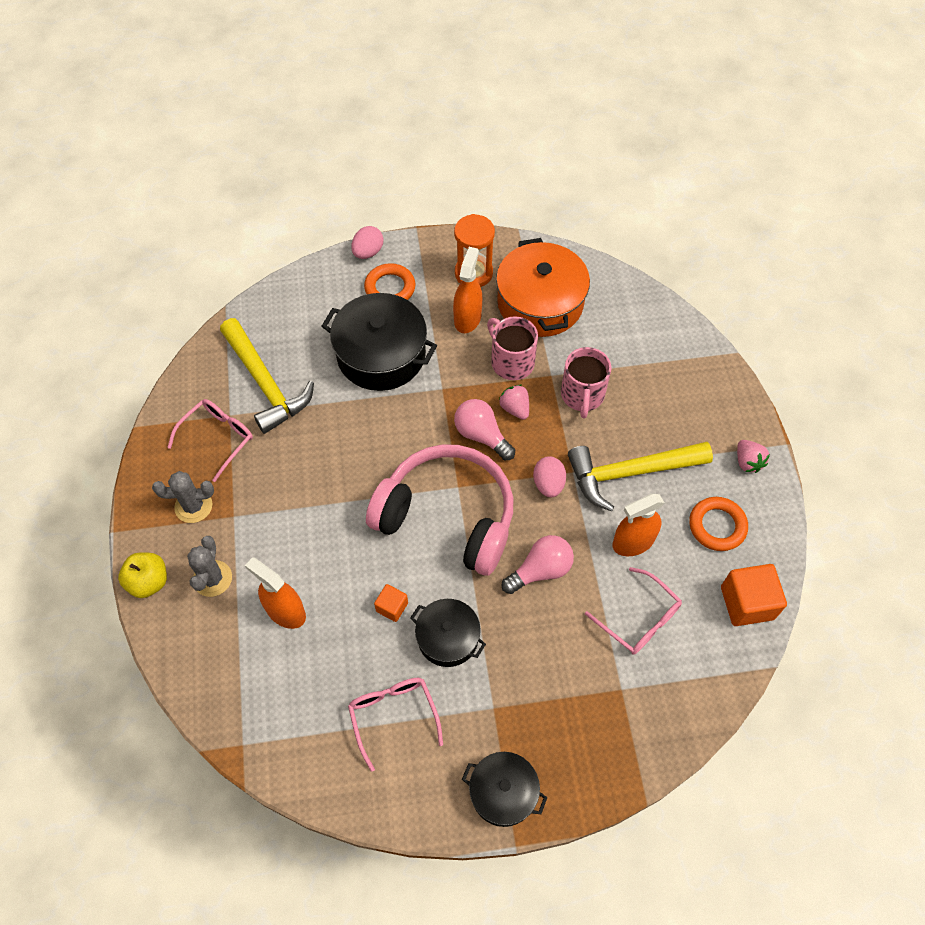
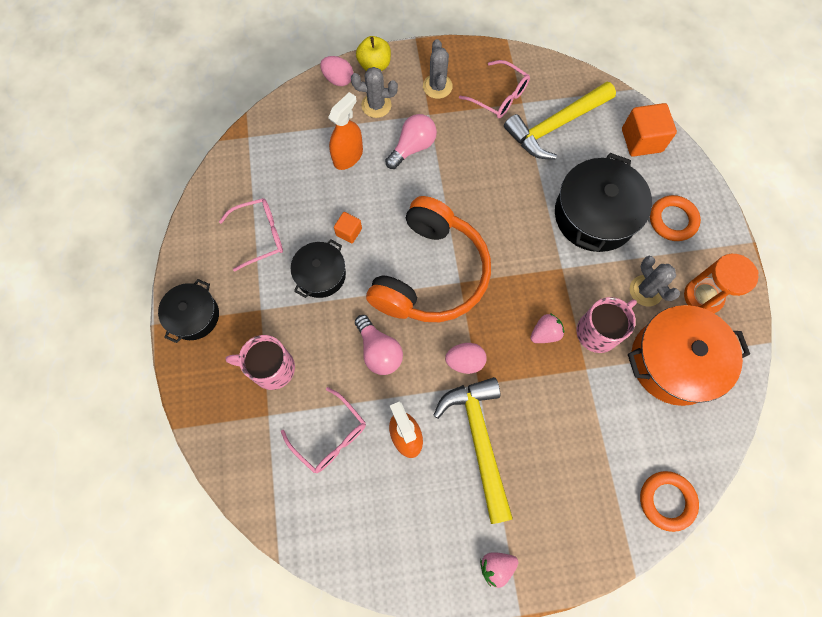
camera: 90 degrees right, 10 degrees up
(368, 252) = (713, 199): pink egg -> pink egg (338, 79)
(447, 517) = (430, 273): pink headphones -> orange headphones
(467, 318) = (645, 291): orange spray bottle -> grey cactus
(481, 435) = (513, 303): pink light bulb -> pink light bulb (412, 147)
(582, 395) = (565, 398): pink mug -> pink mug (271, 368)
(639, 619) = (330, 436): pink glasses -> pink glasses turned 90 degrees counterclockwise
(717, 526) = (423, 523): orange ring -> orange ring (666, 501)
(747, 603) = (342, 543): orange cube -> orange cube (641, 140)

